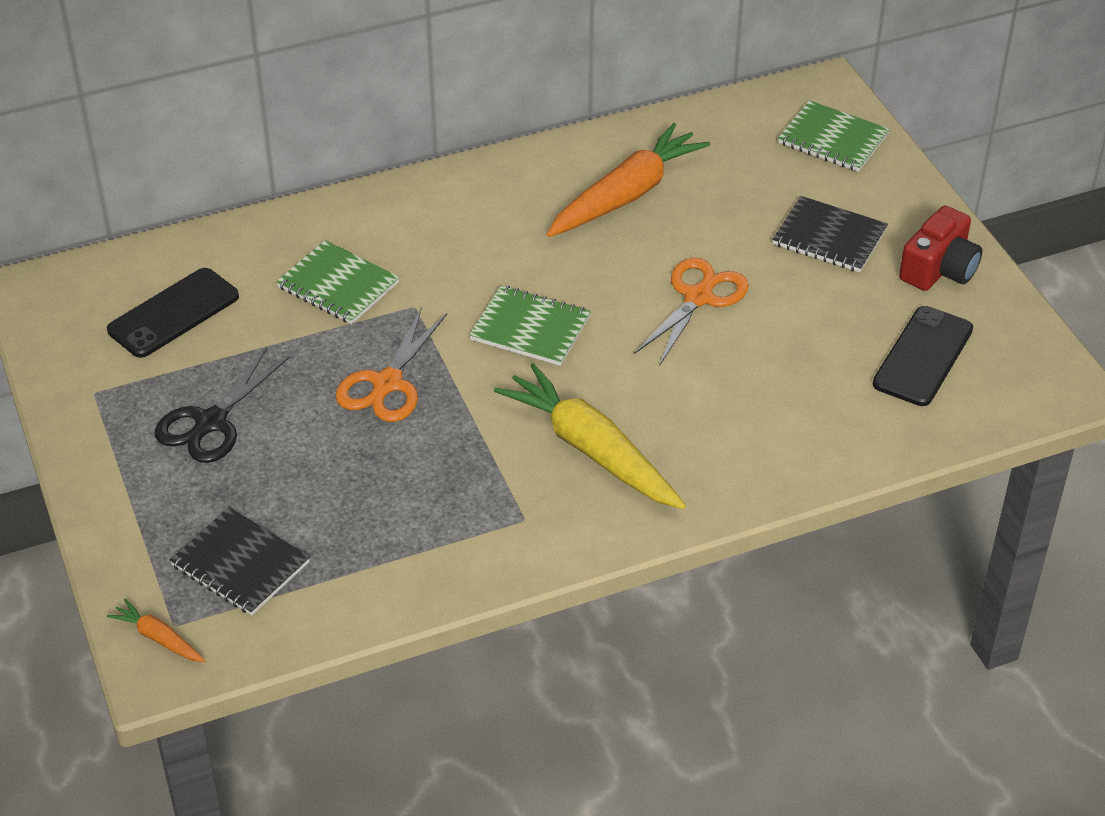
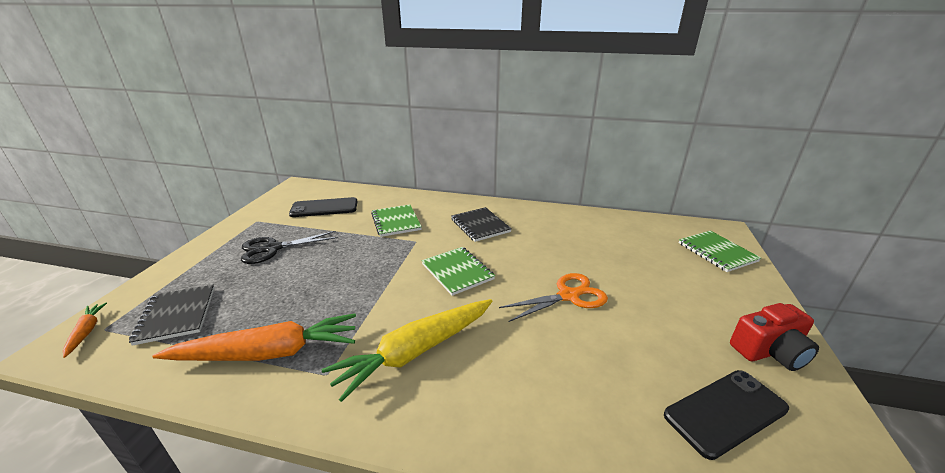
camera: 35 degrees right, 15 degrees down
(387, 383) = (361, 266): orange scissors -> none
(591, 450) = (416, 351): yellow carrot -> yellow carrot turned 120 degrees counterclockwise
(626, 195) = (569, 236): orange carrot -> orange carrot (269, 353)
(829, 237) = (685, 298): black notebook -> black notebook (480, 225)

